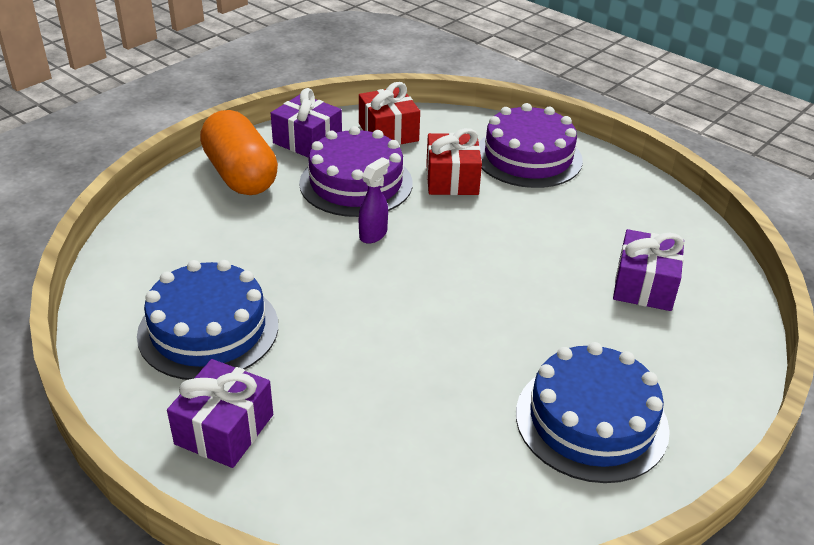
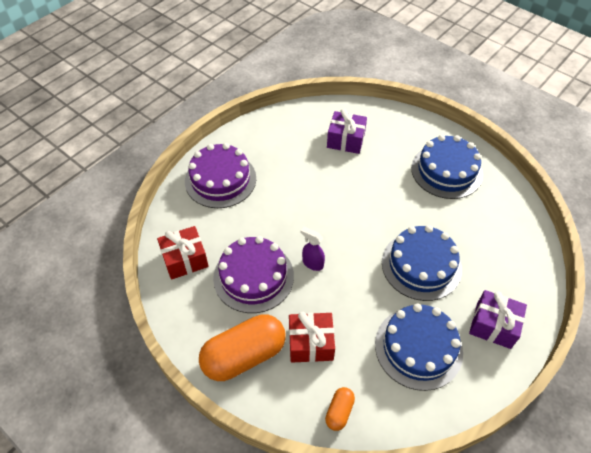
camera: 90 degrees left, 15 degrees up
(139, 245) = (339, 412): none -> orange capsule
(307, 141) = (196, 313): purple gift -> none
(359, 352) = (421, 265): none -> blue cake
(452, 179) = (247, 221): red gift -> red gift (310, 343)

